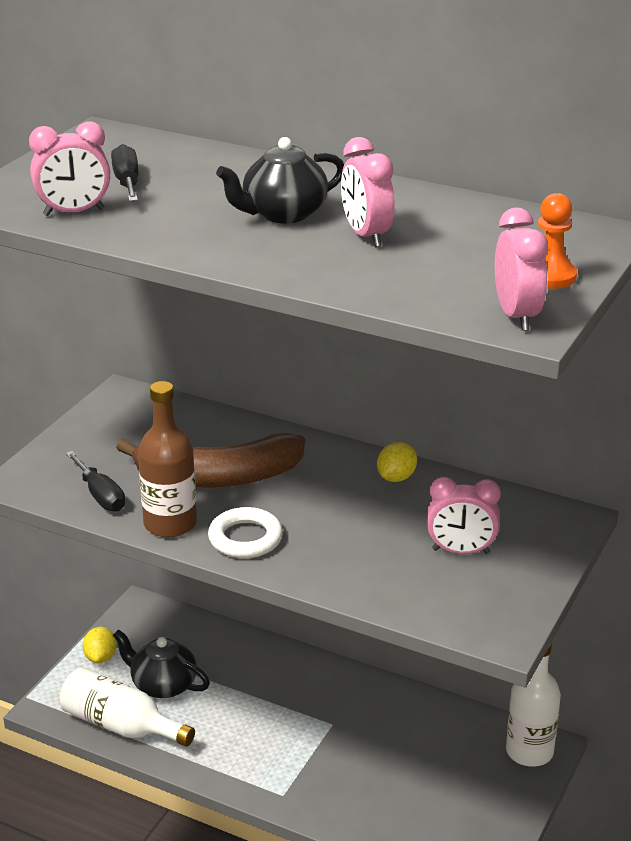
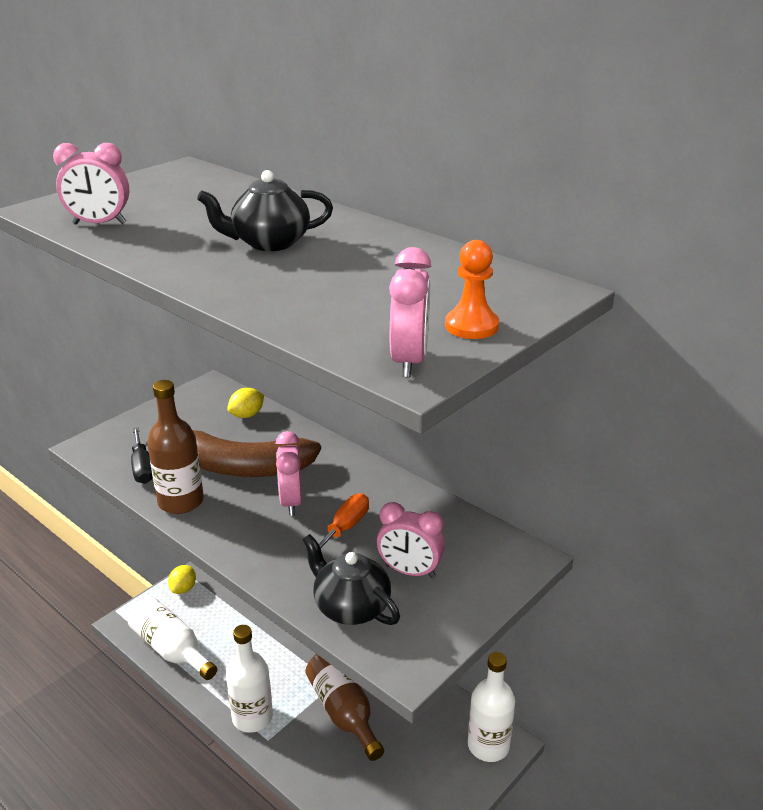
camera: 15 degrees right, 0 degrees up
(127, 183) = (165, 205): black screwdriver -> none
(163, 685) = (218, 621): black teapot -> black teapot (351, 607)
(245, 538) = (233, 525): white ring -> none
(254, 776) = (252, 717): none -> white bottle
(356, 750) = (343, 712): none -> brown bottle
(366, 236) = (326, 269): pink clock -> pink clock (291, 502)
(369, 521) = (344, 528): none -> orange screwdriver
(396, 477) = (388, 491): yellow lemon -> yellow lemon (247, 415)

